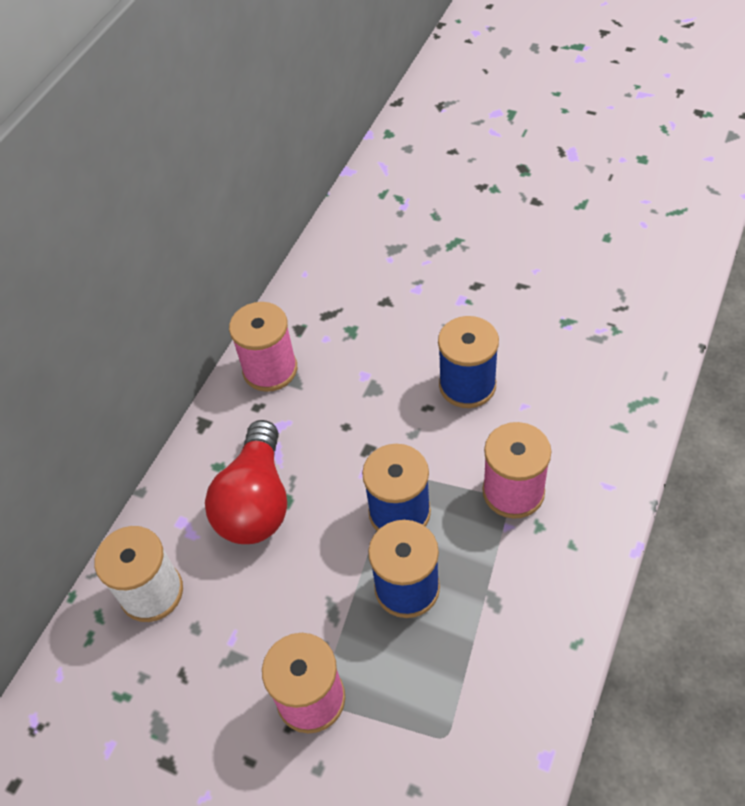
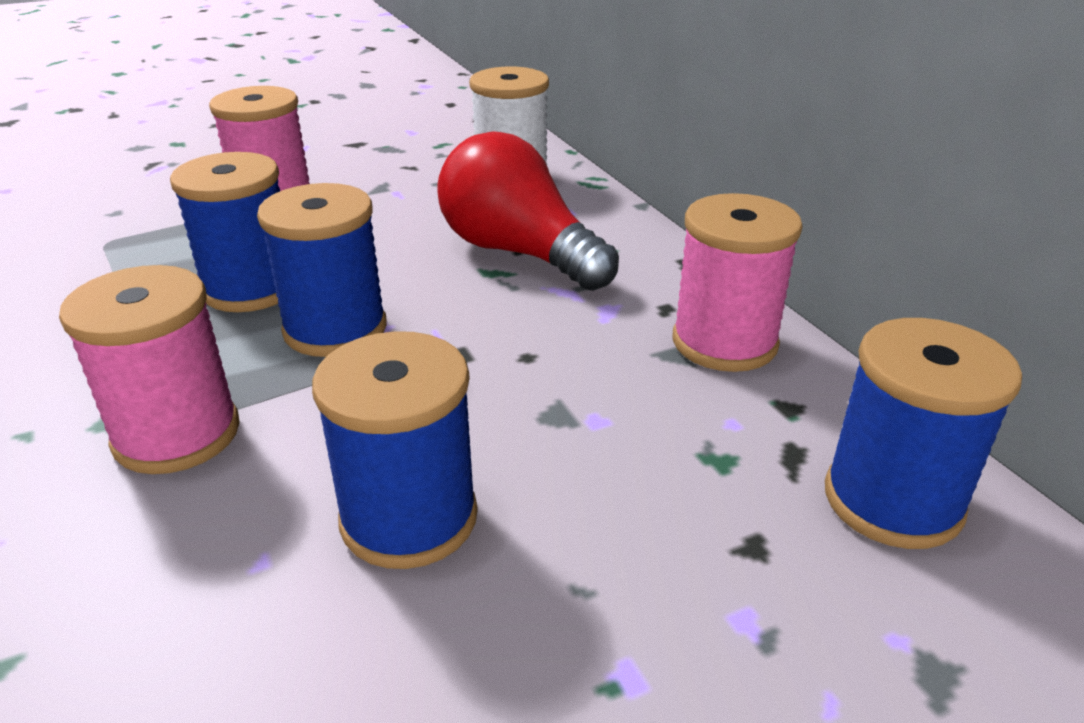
camera: 125 degrees right, 20 degrees down
(329, 281) = (892, 501): none -> blue spool

